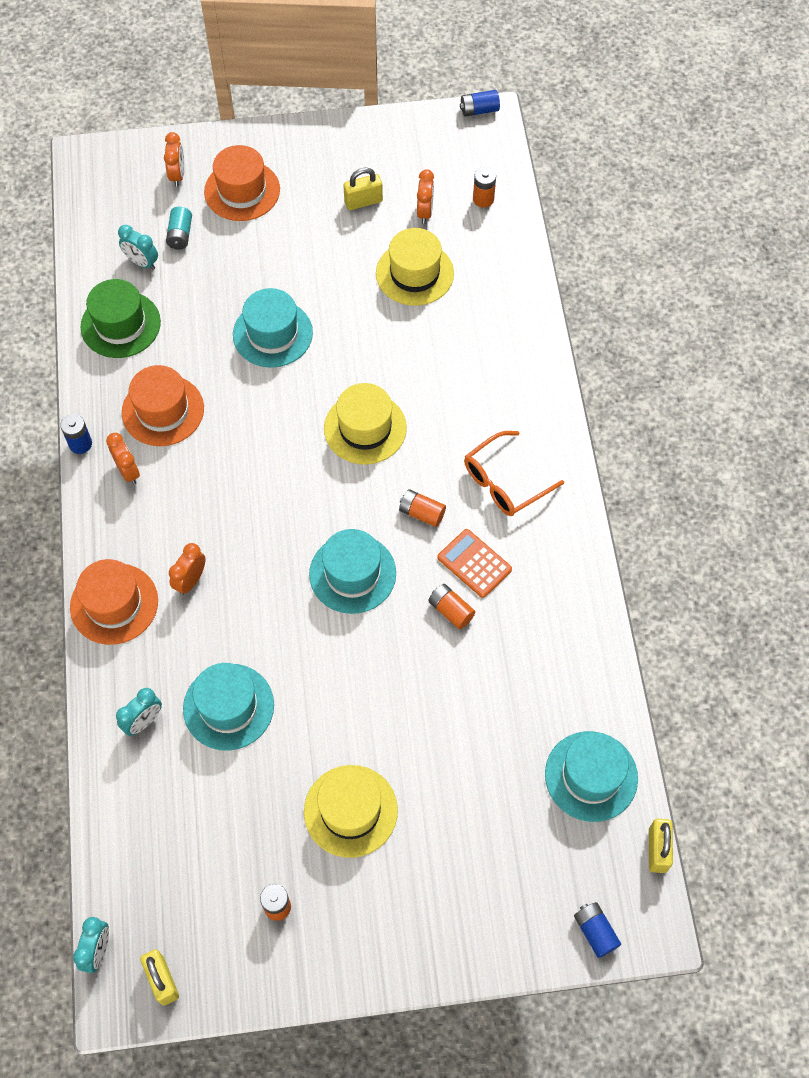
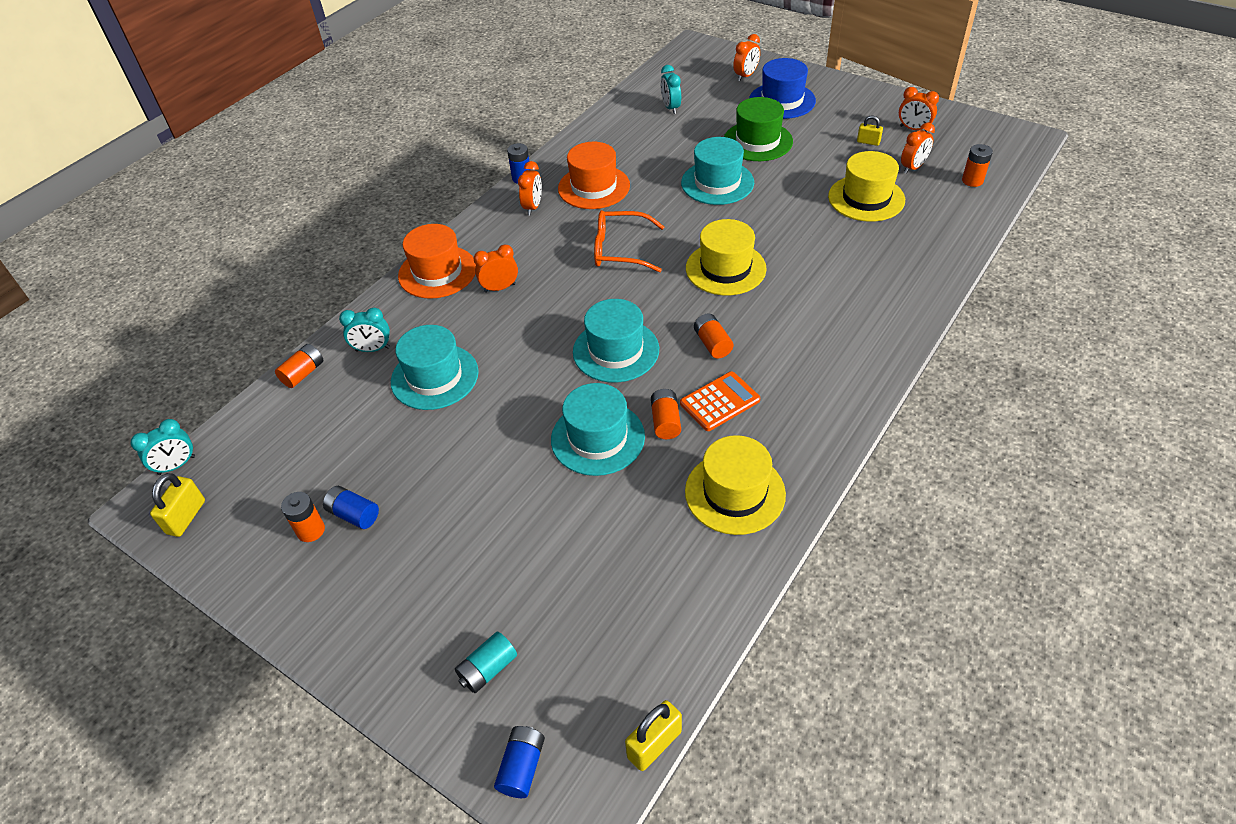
camera: 45 degrees right, 15 degrees down
(108, 789) = (303, 373): none -> orange battery
(120, 324) = (620, 131): green hat -> green hat (757, 141)
(180, 235) = (712, 105): turquoise battery -> turquoise battery (488, 669)
(242, 191) = (782, 101): orange hat -> blue hat
(350, 811) = (436, 505): yellow hat -> yellow hat (735, 493)
(363, 201) = (868, 142): yellow padlock -> yellow padlock, size x0.65
(389, 161) = (913, 129): none -> orange clock
(474, 563) = (720, 402): orange calculator -> orange calculator turned 60 degrees clockwise
(479, 110) = (1022, 130): blue battery -> blue battery (354, 514)
(504, 482) = (805, 362): orange glasses -> orange glasses (620, 250)
(591, 776) = (656, 629): turquoise hat -> turquoise hat (597, 438)

